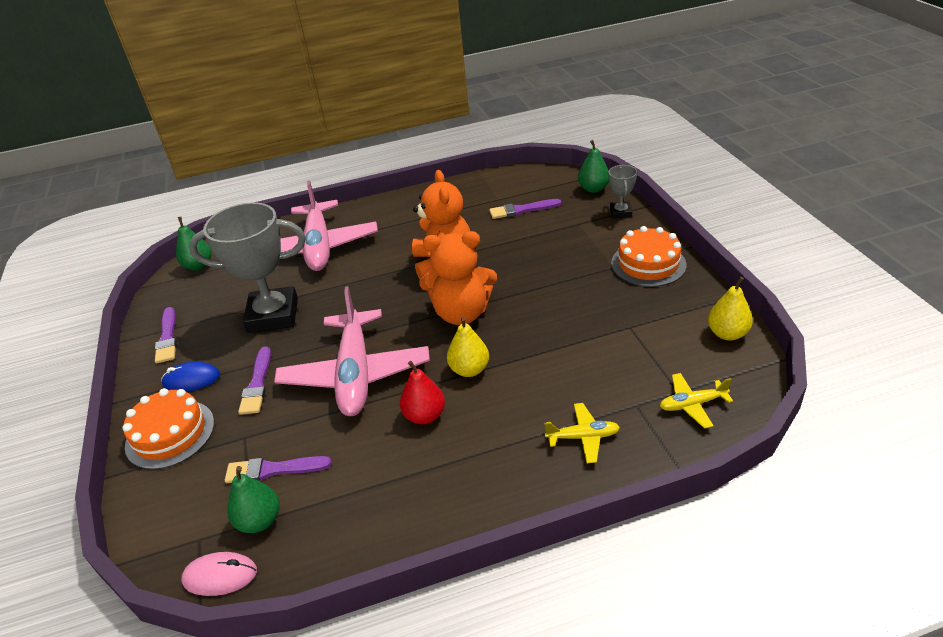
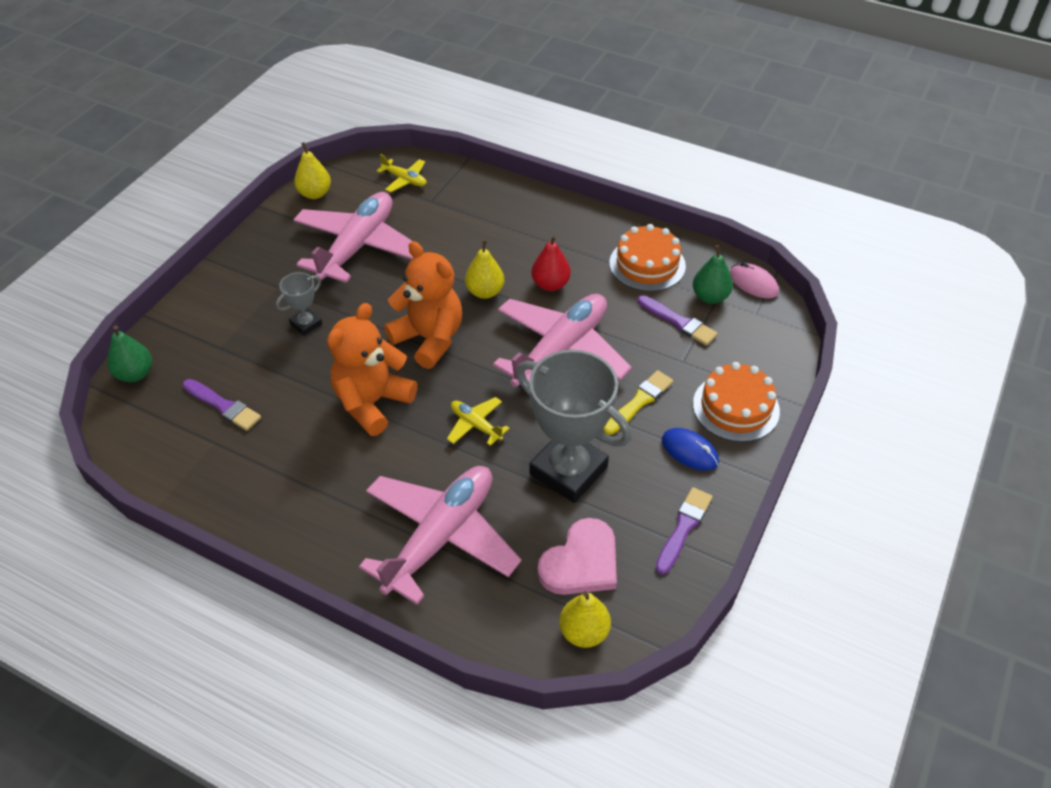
camera: 140 degrees left, 10 degrees up
(199, 266) = (584, 632): green pear -> yellow pear
(224, 286) = (581, 562): none -> pink heart
(257, 384) = (639, 401): purple brush -> yellow brush
(583, 437) = (483, 207): yellow plane -> yellow plane (476, 425)
(616, 325) = (357, 247): none -> pink plane
(620, 212) = (174, 328): grey trophy -> grey trophy (306, 324)
(648, 264) = (255, 269): orange cake -> orange cake (647, 264)

